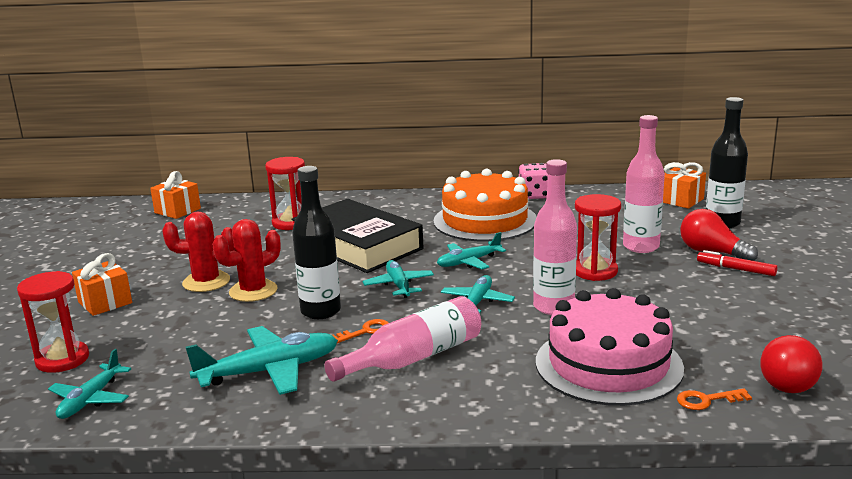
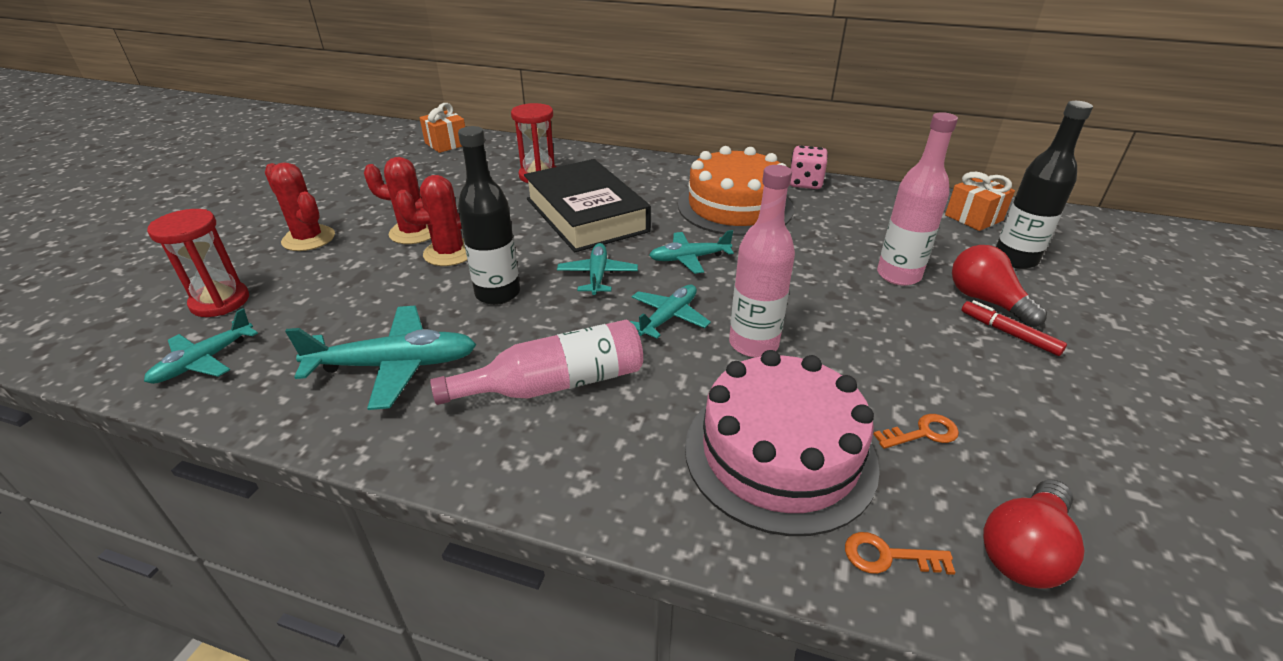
camera: 15 degrees right, 15 degrees up
(105, 302) = (308, 239): orange gift -> red cactus
(365, 331) = (526, 332): orange key -> orange key (923, 433)
(595, 271) = (827, 300): red hourglass -> none

